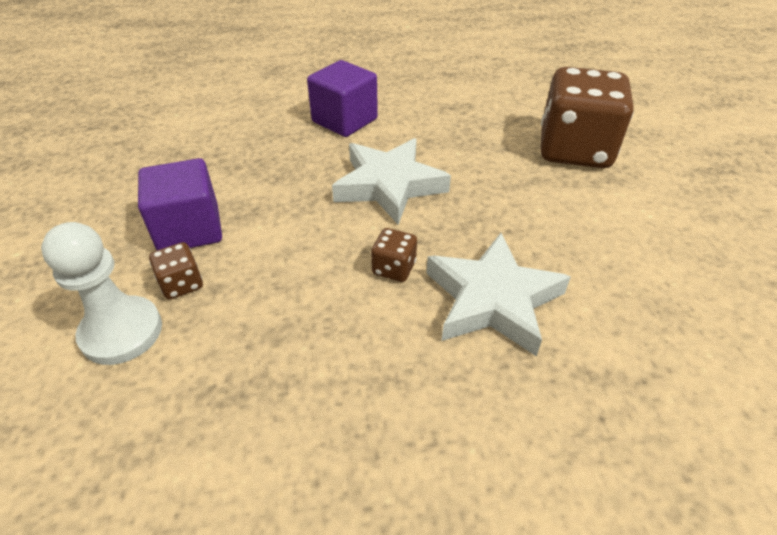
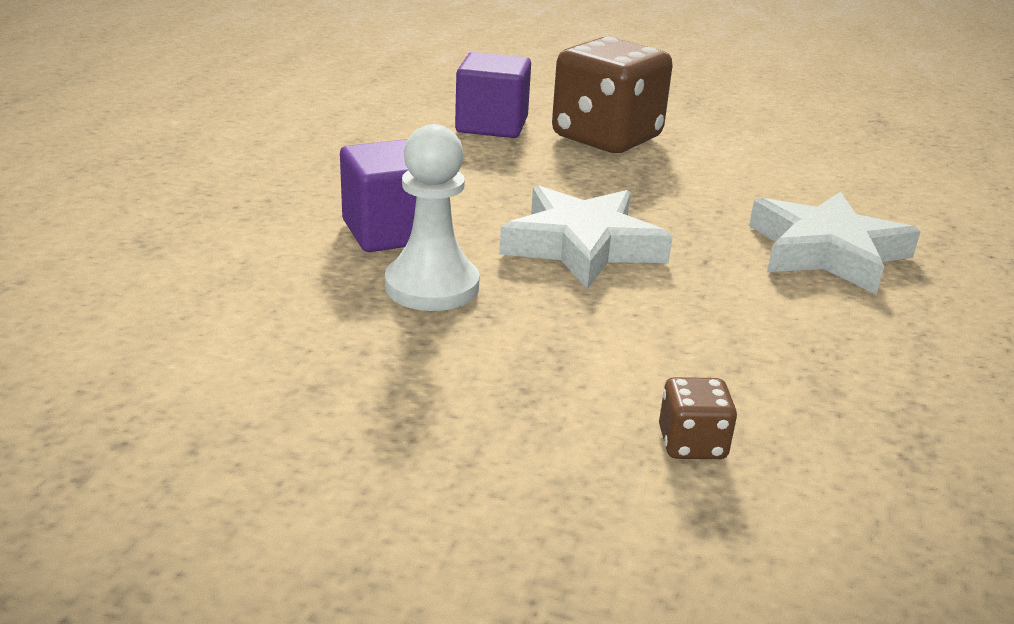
camera: 65 degrees left, 15 degrees down
(121, 332) = (773, 516): white pawn -> white pawn (432, 286)
(189, 229) = (561, 414): purple cube -> purple cube (492, 125)
(394, 268) = (747, 287): brown dice -> none

